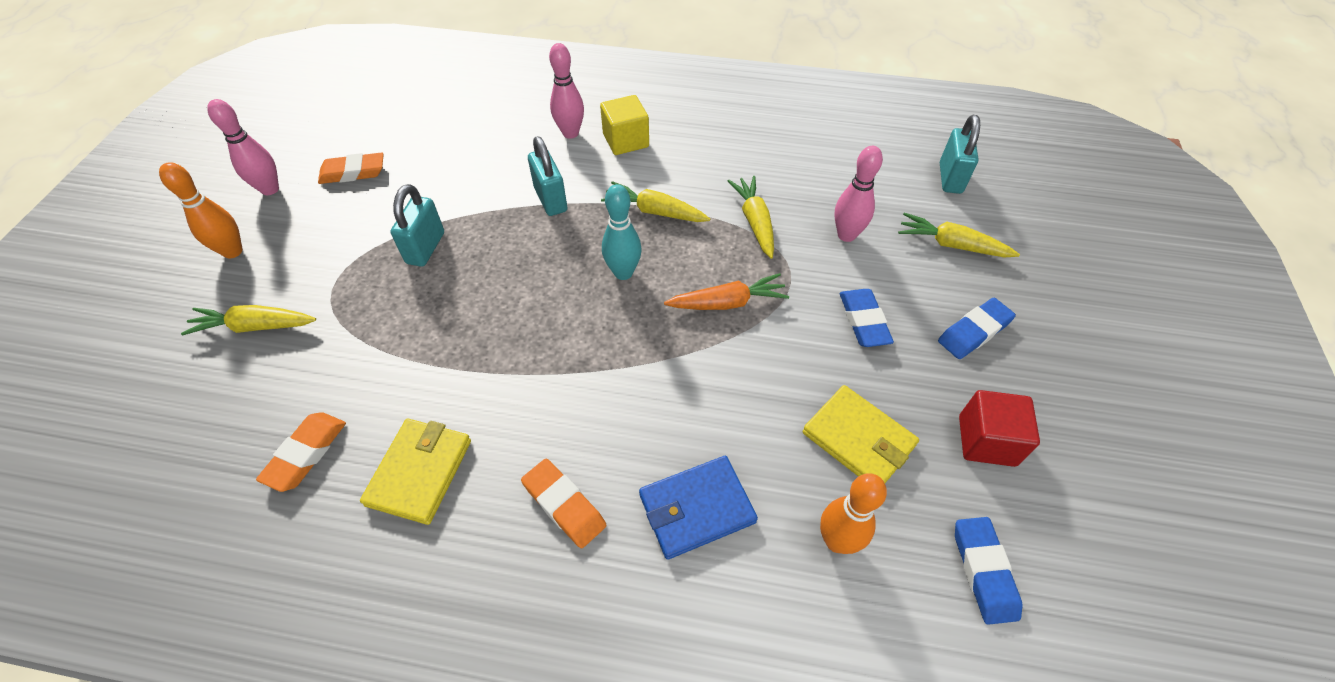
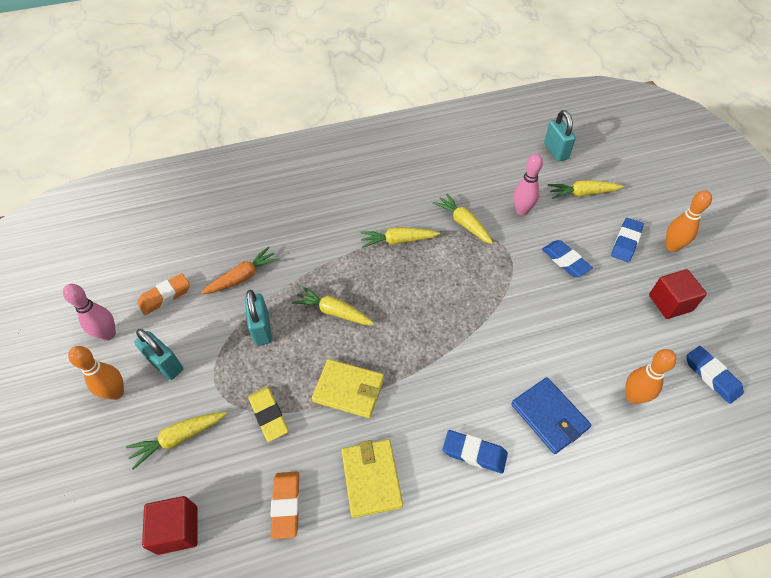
camera: 25 degrees left, 0 degrees up
(181, 422) = (177, 529): none -> red cube
(362, 345) = (268, 415): none -> yellow eraser
(518, 262) = (333, 311): none -> yellow carrot
(551, 199) = (324, 260): turquoise padlock -> turquoise padlock (166, 364)
(564, 505) = (474, 453): orange eraser -> blue eraser
(570, 133) = (304, 207): pink bowling pin -> none
(623, 273) = (406, 290): turquoise bowling pin -> none
(626, 141) = (345, 199): yellow cube -> none
(696, 508) = (549, 416): blue wallet -> blue wallet turned 75 degrees counterclockwise
(727, 303) = (483, 283): orange carrot -> orange carrot (243, 277)
(858, 439) = (607, 333): yellow wallet -> yellow wallet (349, 390)
(1045, 366) = (672, 247): none -> orange bowling pin

